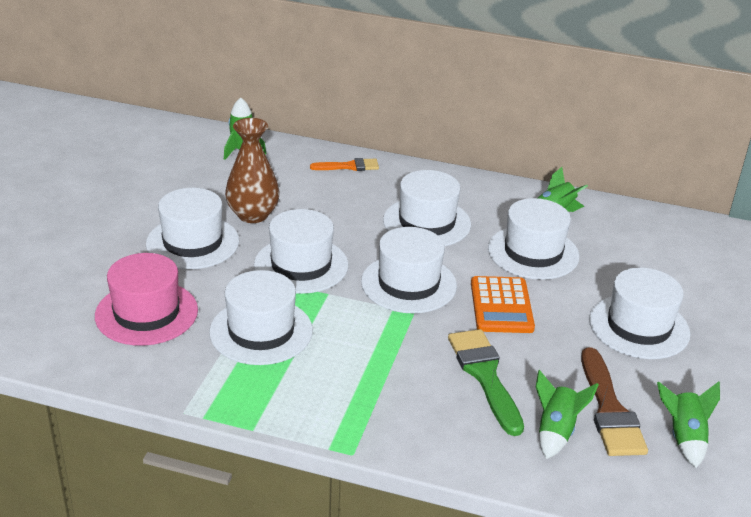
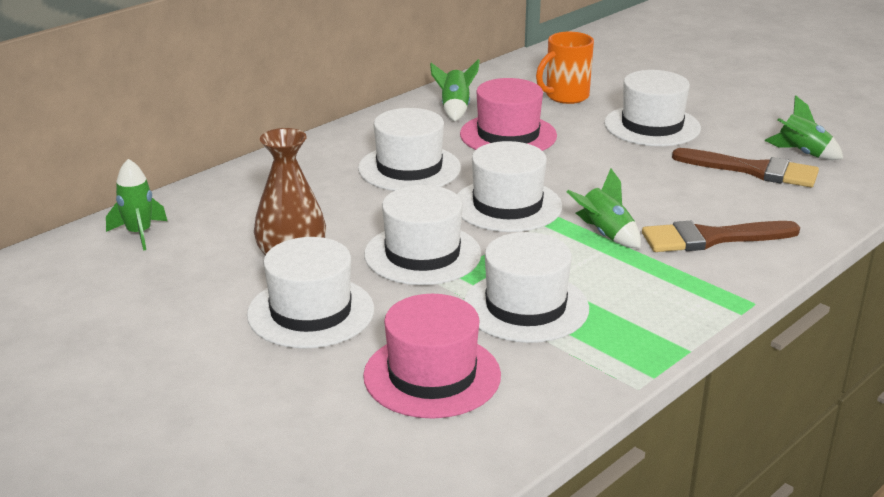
camera: 60 degrees left, 5 degrees down
(349, 166) = (256, 179): orange brush -> none
(446, 406) = (711, 238): none -> brown brush
(484, 375) = (676, 208): green brush -> none
(501, 306) = (579, 172): orange calculator -> none
(533, 252) = (508, 135): white hat -> pink hat
(555, 431) = (770, 200): green rocket -> green rocket (605, 234)
(644, 263) = (565, 96): none -> orange mug

